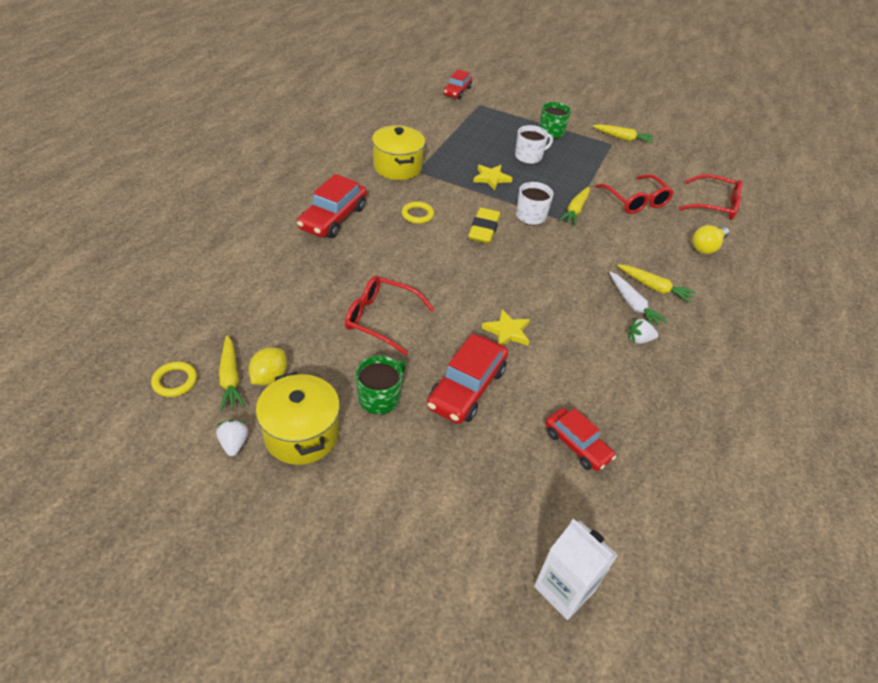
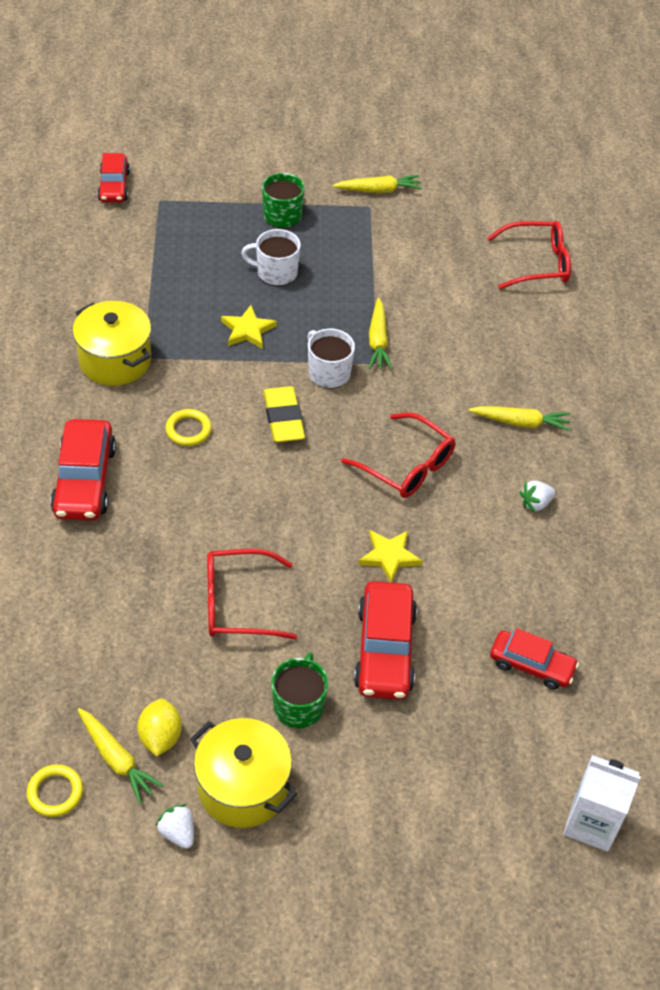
camera: 25 degrees left, 5 degrees up
(529, 157) = (276, 272): white mug -> white mug turned 120 degrees counterclockwise
(633, 304) = (508, 457): white carrot -> none
(636, 201) = (443, 295): red glasses -> red glasses (407, 466)
(707, 247) = (554, 335): yellow light bulb -> none

